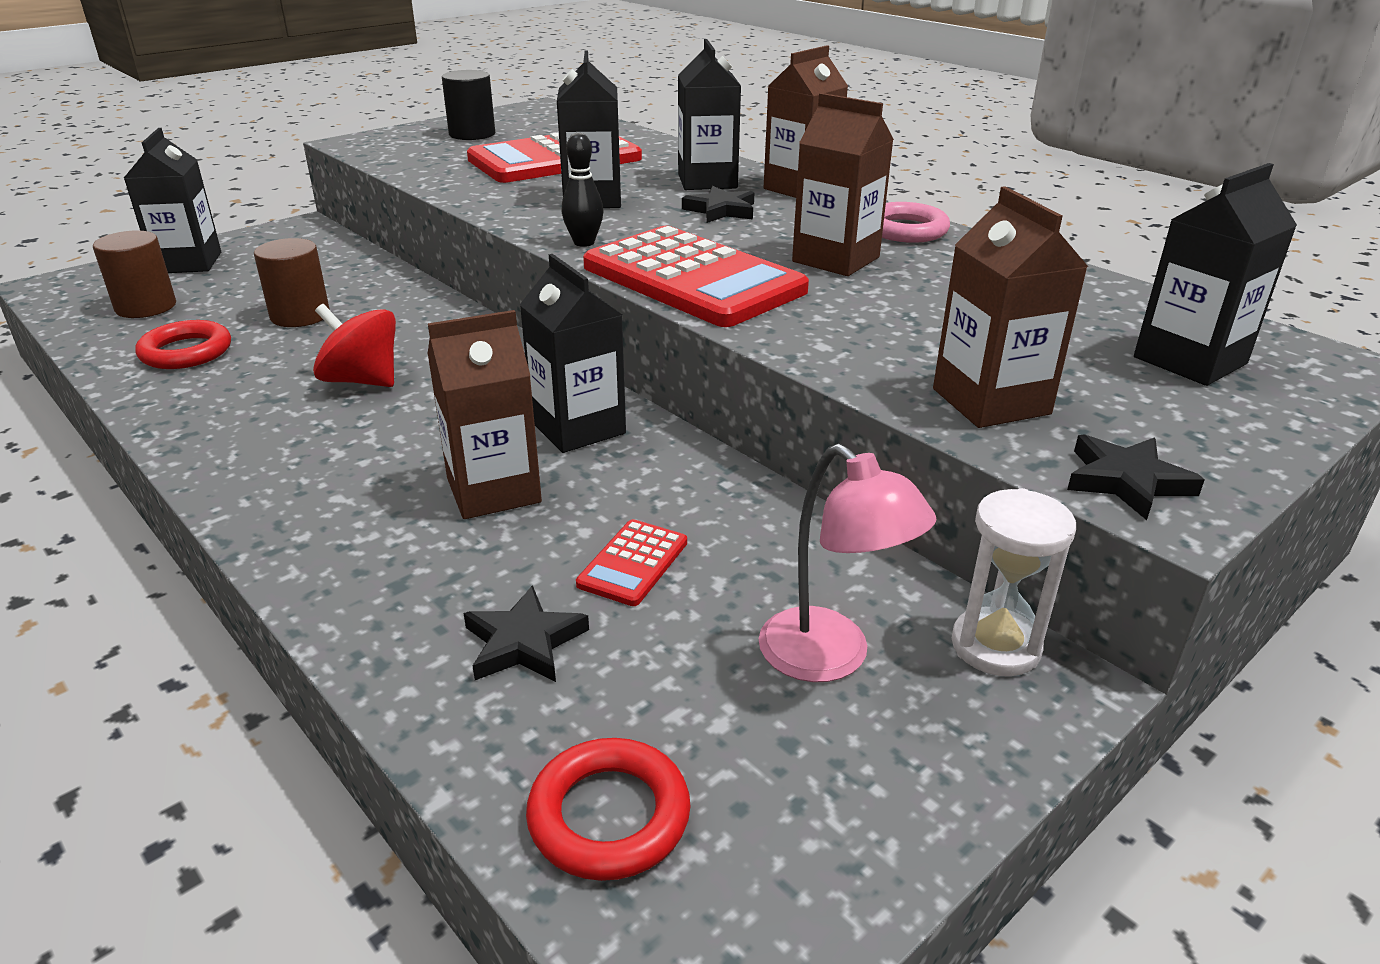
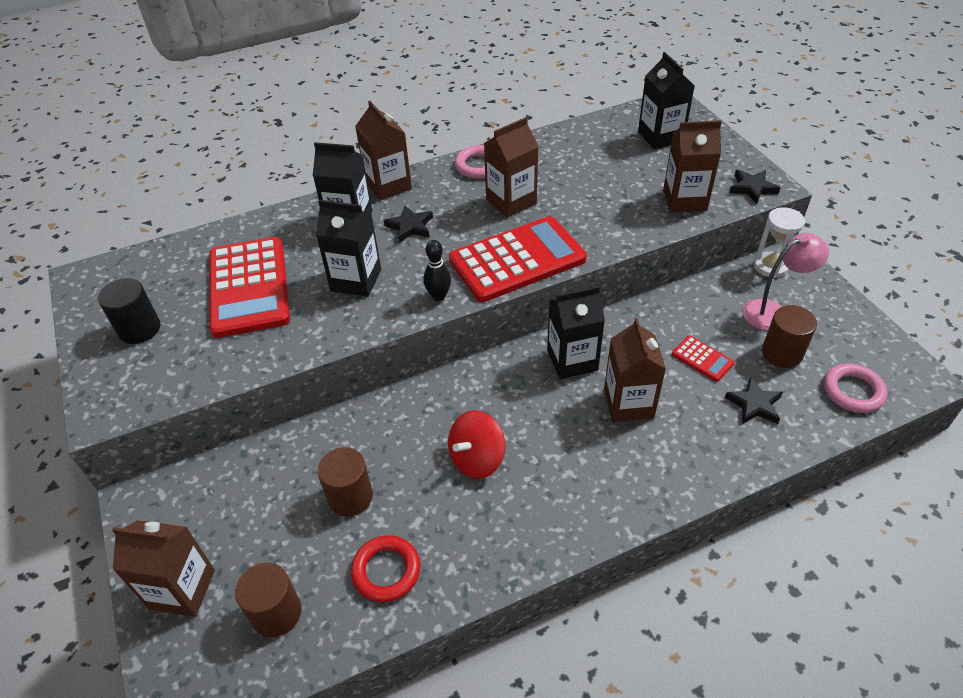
camera: 70 degrees left, 15 degrees up
(188, 263) = (182, 589): black carton -> brown carton
(609, 816) = (853, 391): red ring -> pink ring
(697, 678) = (782, 353): none -> brown cylinder

